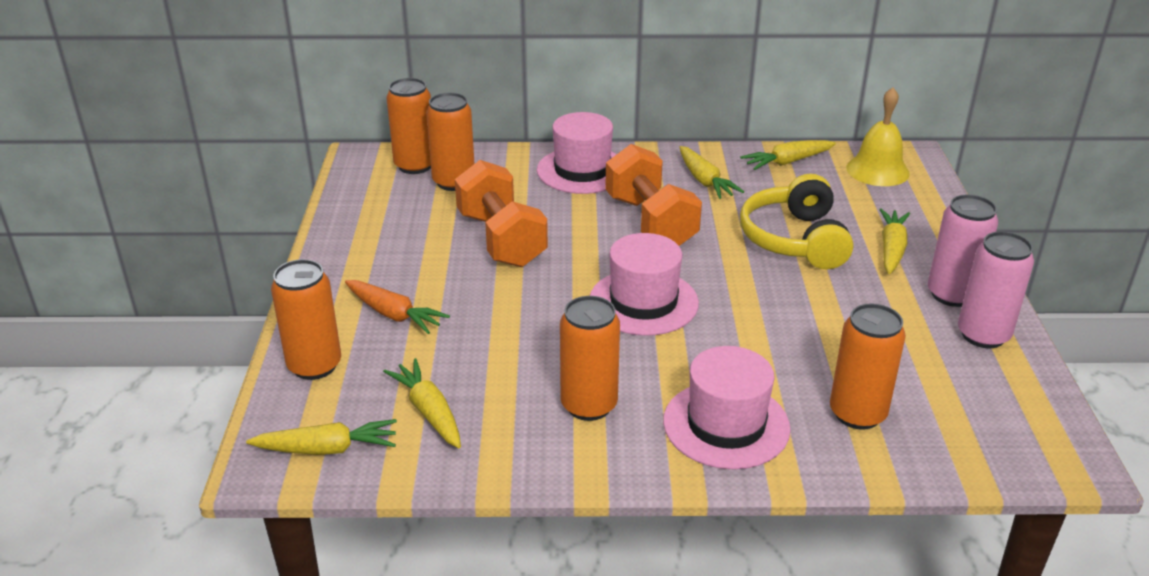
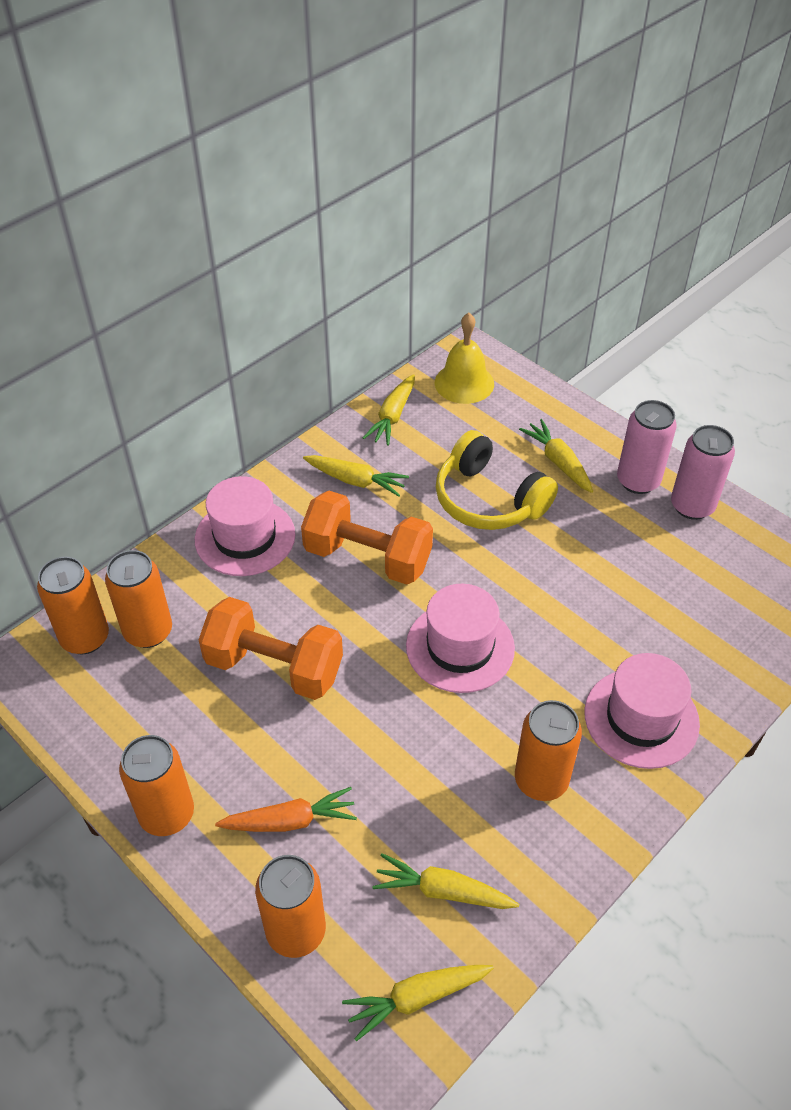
camera: 45 degrees left, 15 degrees up
(328, 449) = (416, 998): yellow carrot -> yellow carrot turned 150 degrees counterclockwise
(857, 414) = (700, 639): orange can -> orange can (167, 814)

